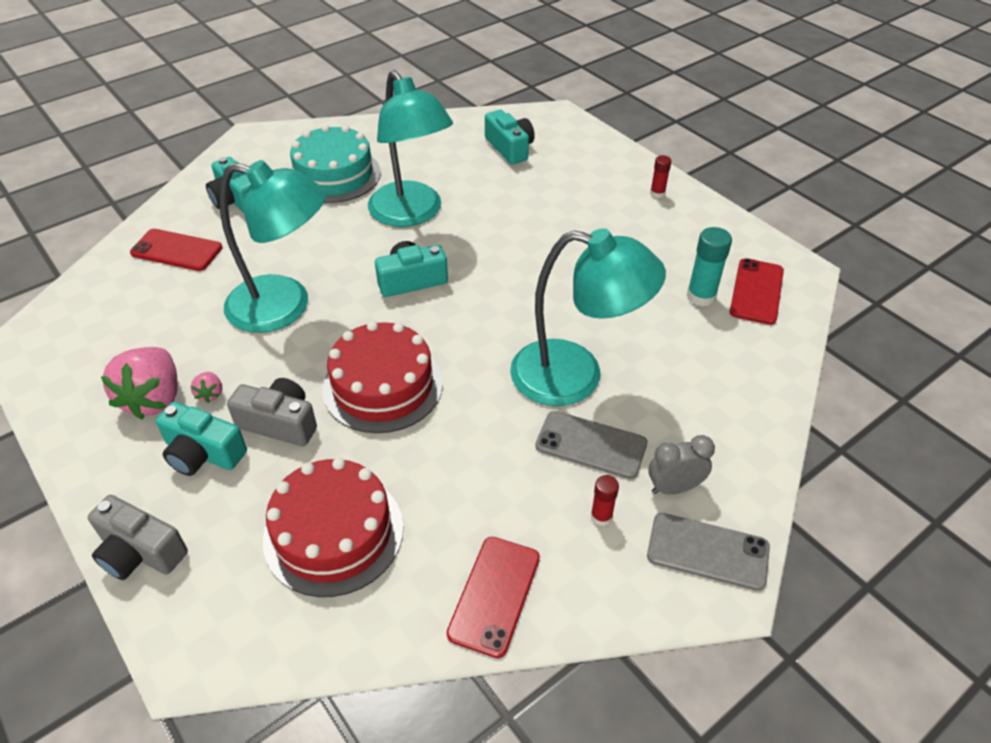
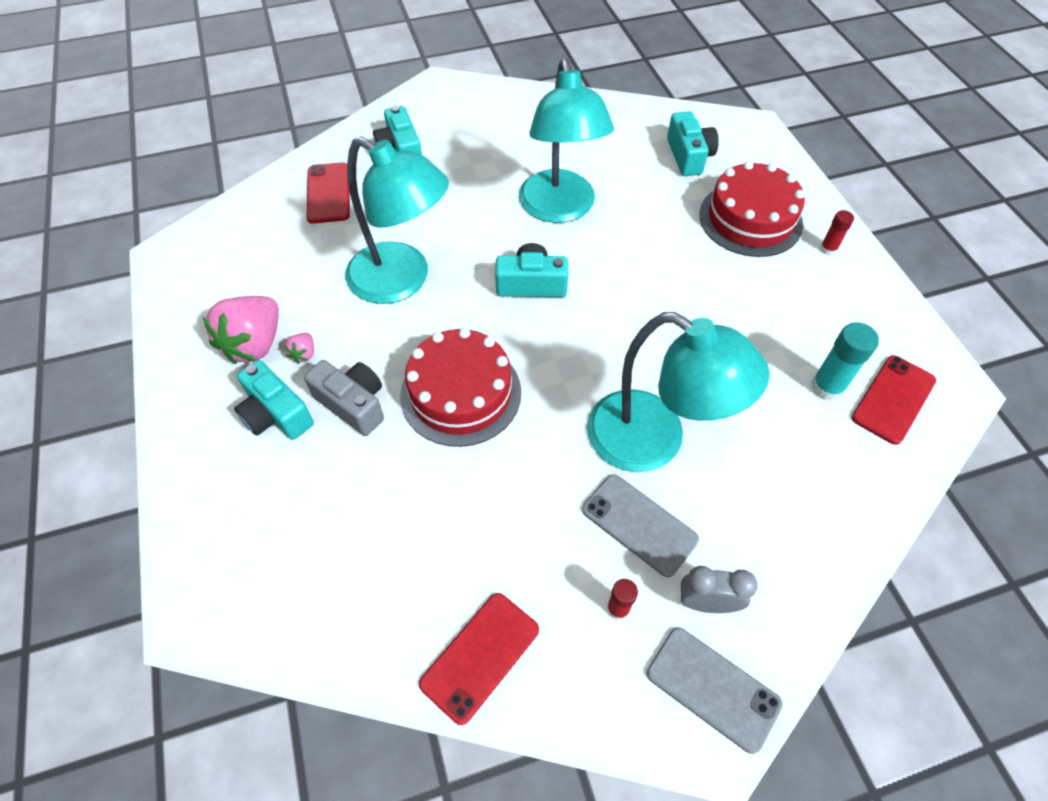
camera: 20 degrees right, 10 degrees up
(140, 552) = (189, 496): grey camera -> none
(176, 250) = (328, 193): red phone -> red phone turned 45 degrees clockwise
(333, 533) = (358, 536): red cake -> red cake (750, 219)
(334, 175) = (501, 146): turquoise cake -> none

